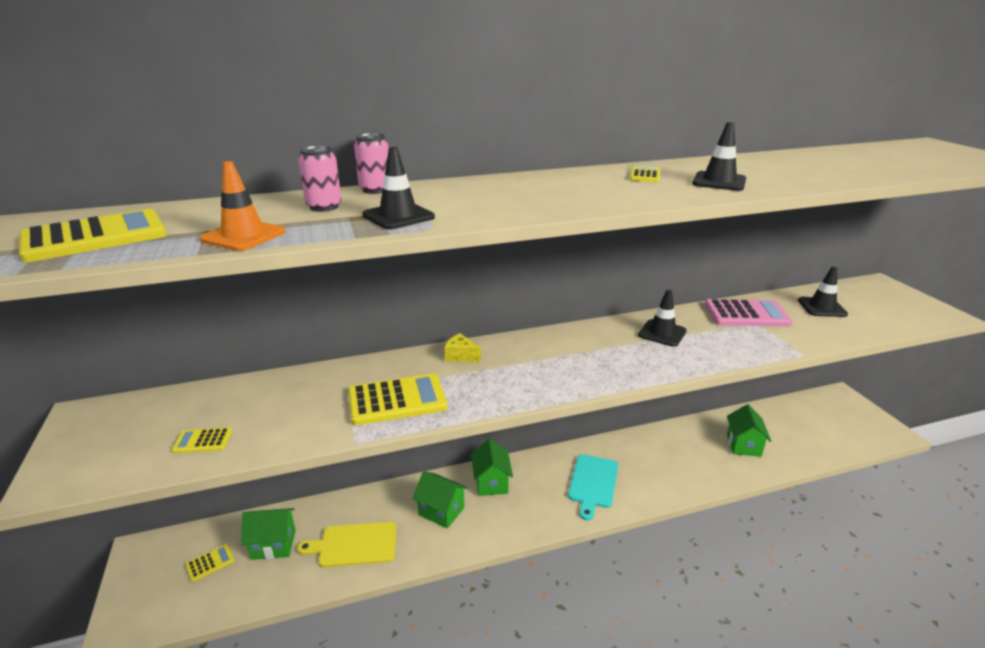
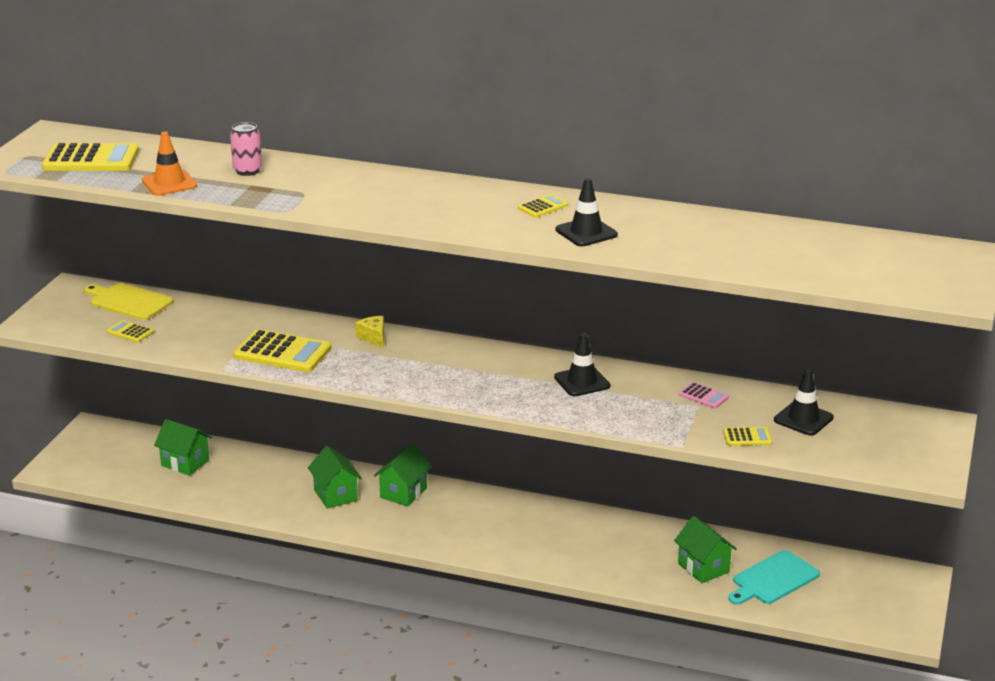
camera: 35 degrees right, 0 degrees up
(210, 563) = (132, 456): yellow calculator -> yellow calculator (747, 437)
(354, 545) = (243, 488): yellow cutting board -> yellow cutting board (128, 301)
(375, 190) = (305, 163): pink can -> none
(398, 216) = (281, 194): black traffic cone -> none
(593, 483) = (496, 531): turquoise cutting board -> turquoise cutting board (773, 579)
(743, 445) = (703, 568): green house -> green house turned 75 degrees counterclockwise
(746, 314) = (703, 396): pink calculator -> pink calculator, size x0.49

